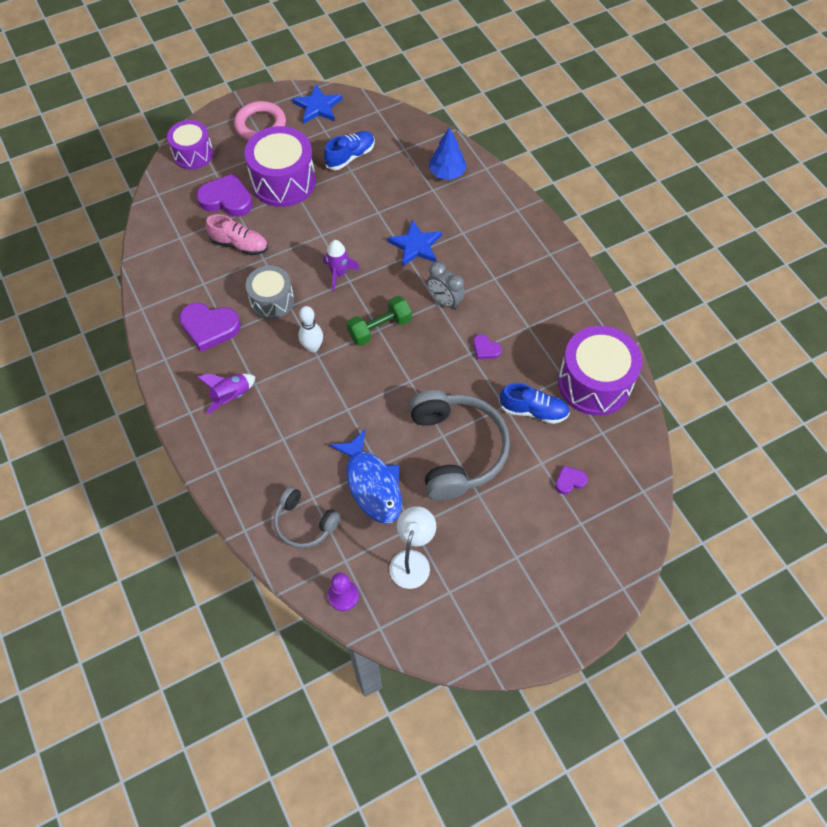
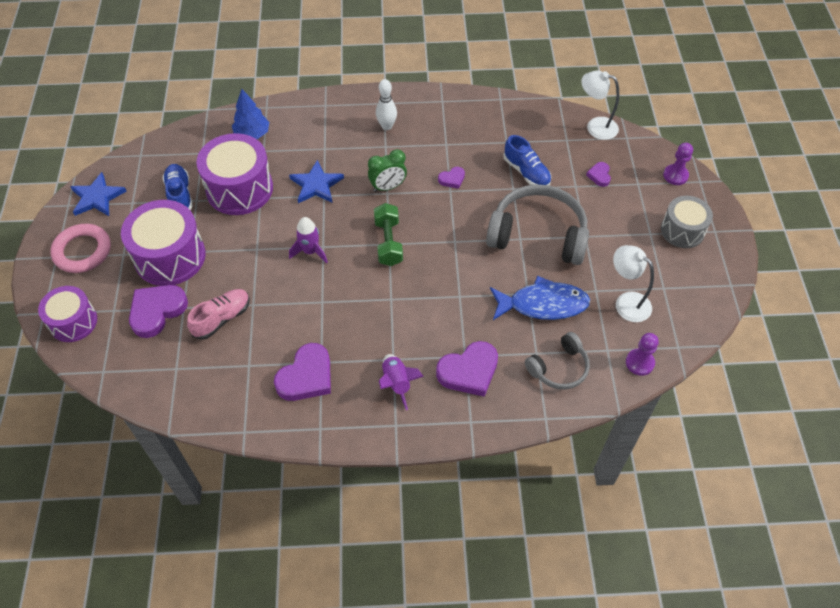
camera: 65 degrees left, 5 degrees down
(267, 448) = (469, 371): none -> purple heart
(272, 300) = (307, 314): grey drum -> grey drum (682, 230)
(313, 347) = (379, 299): white bowling pin -> white bowling pin (386, 126)
(445, 301) = (388, 187): grey clock -> green clock
(533, 410) = (526, 172): blue shoe -> blue shoe turned 105 degrees clockwise
(594, 383) = (521, 126): purple drum -> purple drum (239, 189)
(616, 559) = (675, 175): none -> purple pawn
(640, 454) = (595, 126): none -> white lamp

